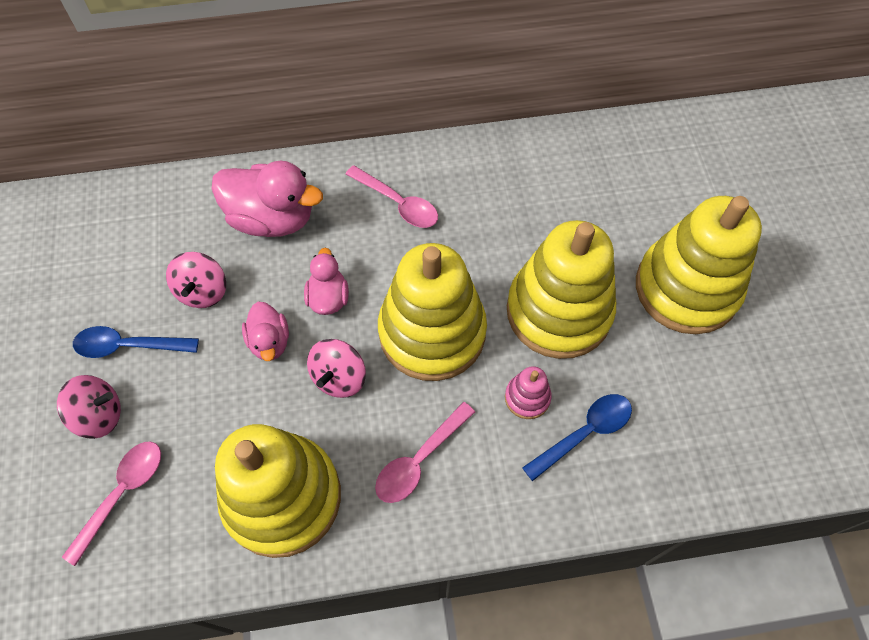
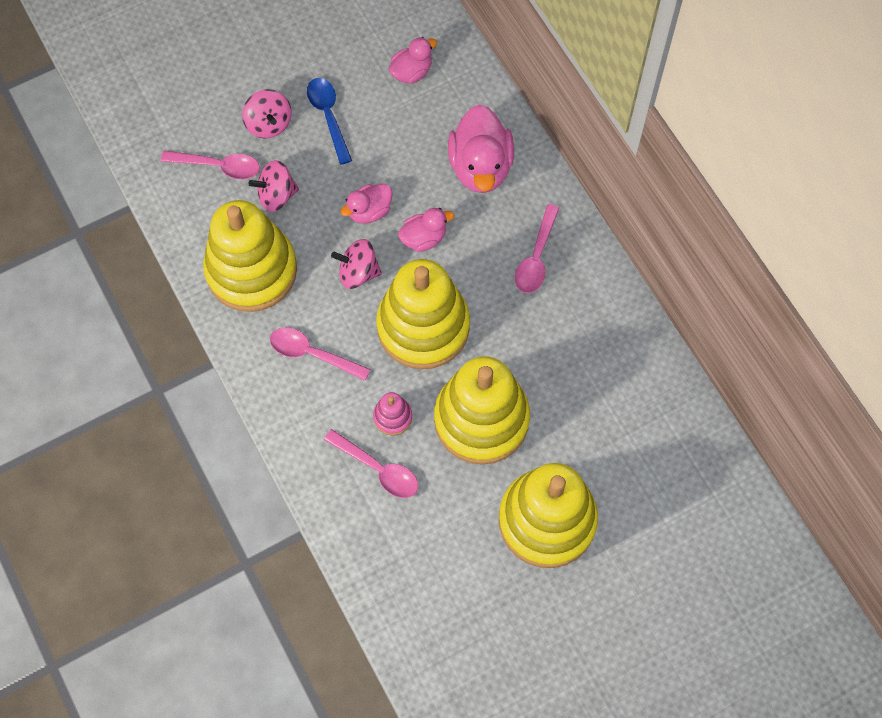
camera: 70 degrees right, 5 degrees up
(124, 245) = (411, 72): none -> pink duck
(203, 291) = (393, 146): pink spinning top -> pink spinning top (276, 195)
(584, 433) = (377, 469): blue spoon -> pink spoon

